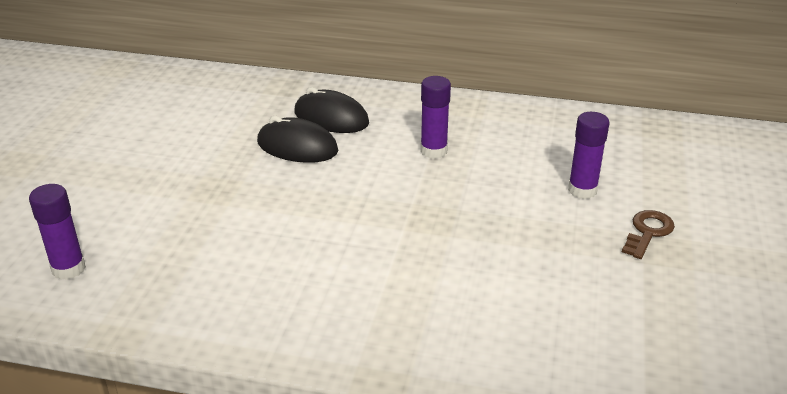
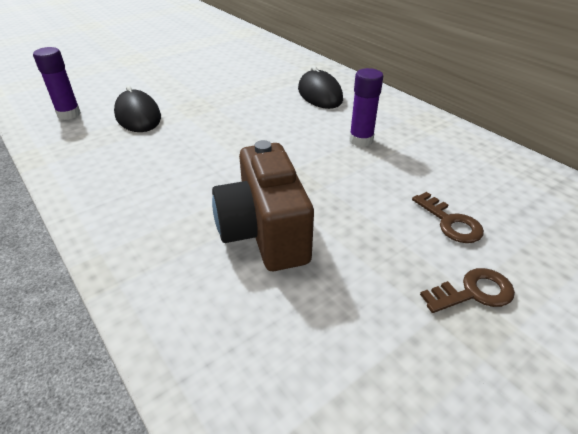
camera: 40 degrees right, 5 degrees up
(297, 147) = (274, 102): black mouse -> black mouse (138, 116)
(466, 271) = (264, 232): none -> brown camera
(582, 190) = (450, 222): purple glue stick -> brown key

